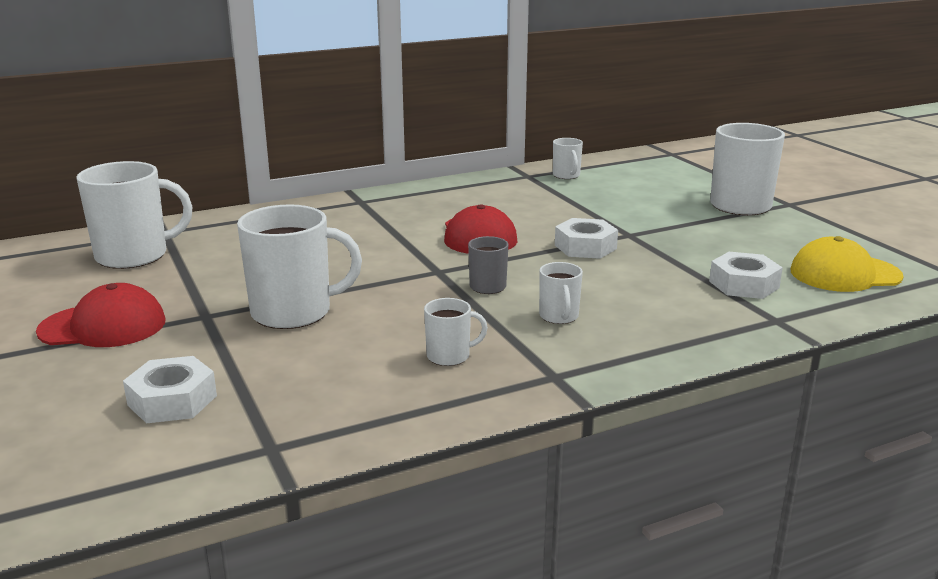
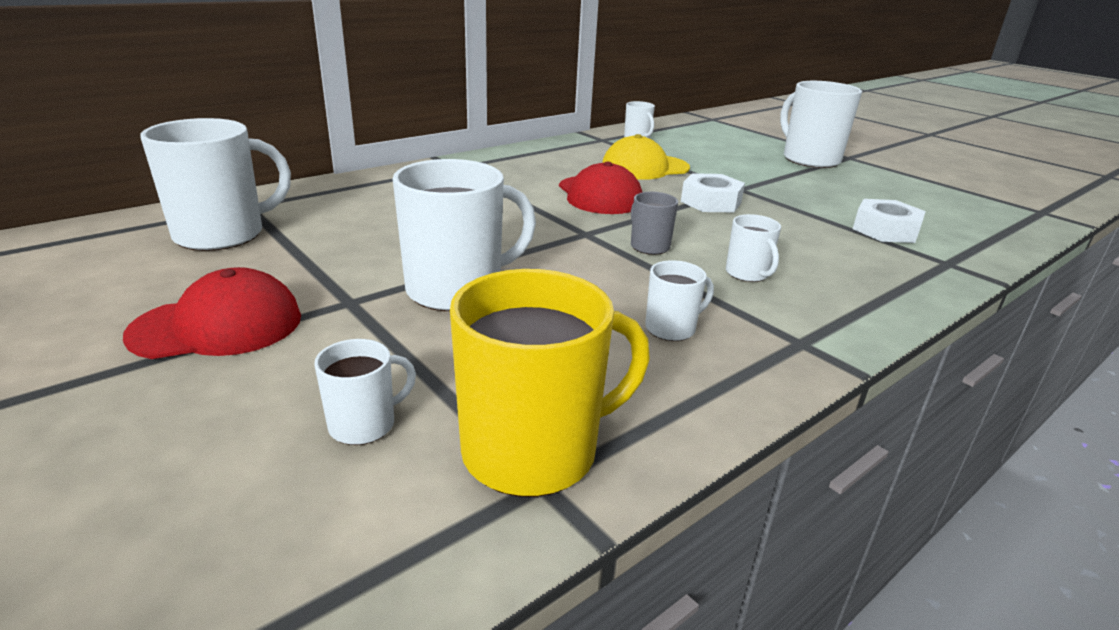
camera: 15 degrees left, 5 degrees up
(172, 400) = (364, 425): white nut -> white mug
(278, 429) = (534, 451): none -> yellow mug
(845, 274) = (958, 216): yellow cap -> yellow cap (644, 167)

